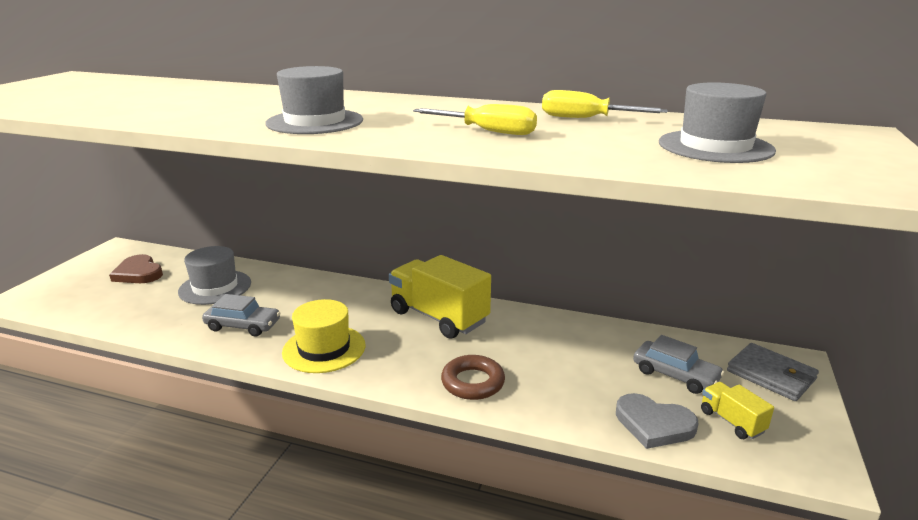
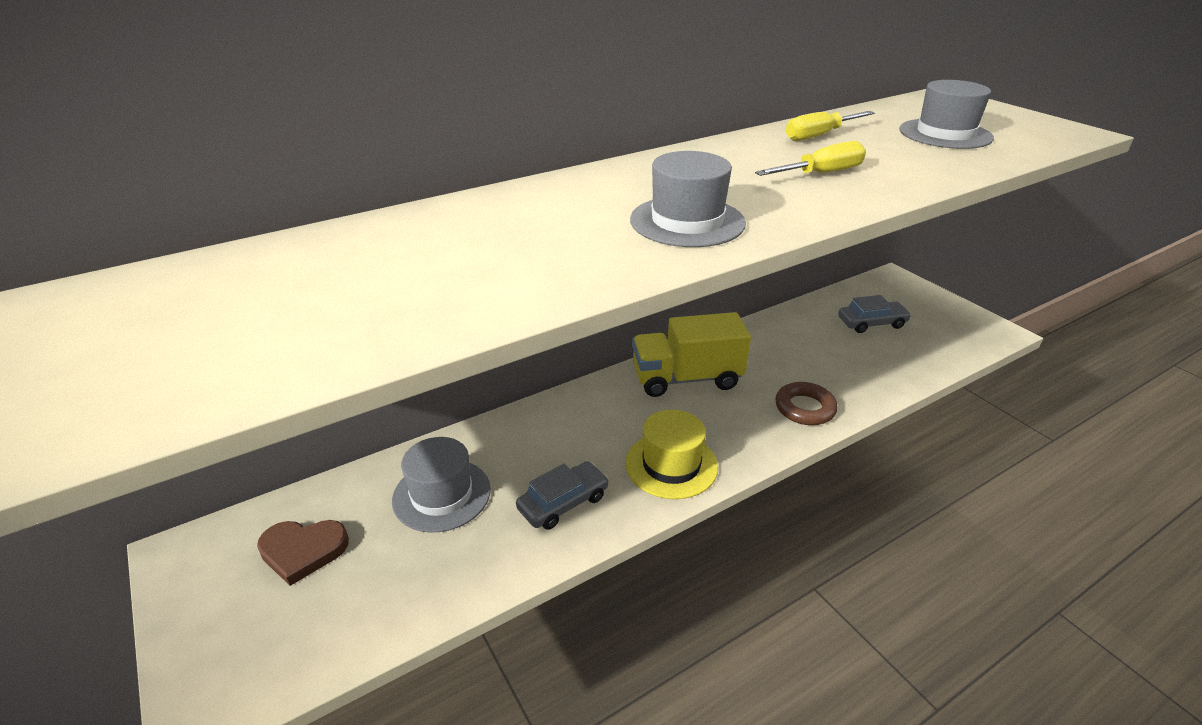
camera: 50 degrees left, 10 degrees up
(654, 424) = (919, 361): grey heart -> none
(731, 421) = (937, 333): yellow truck -> none
(771, 375) = (901, 293): grey wallet -> none

